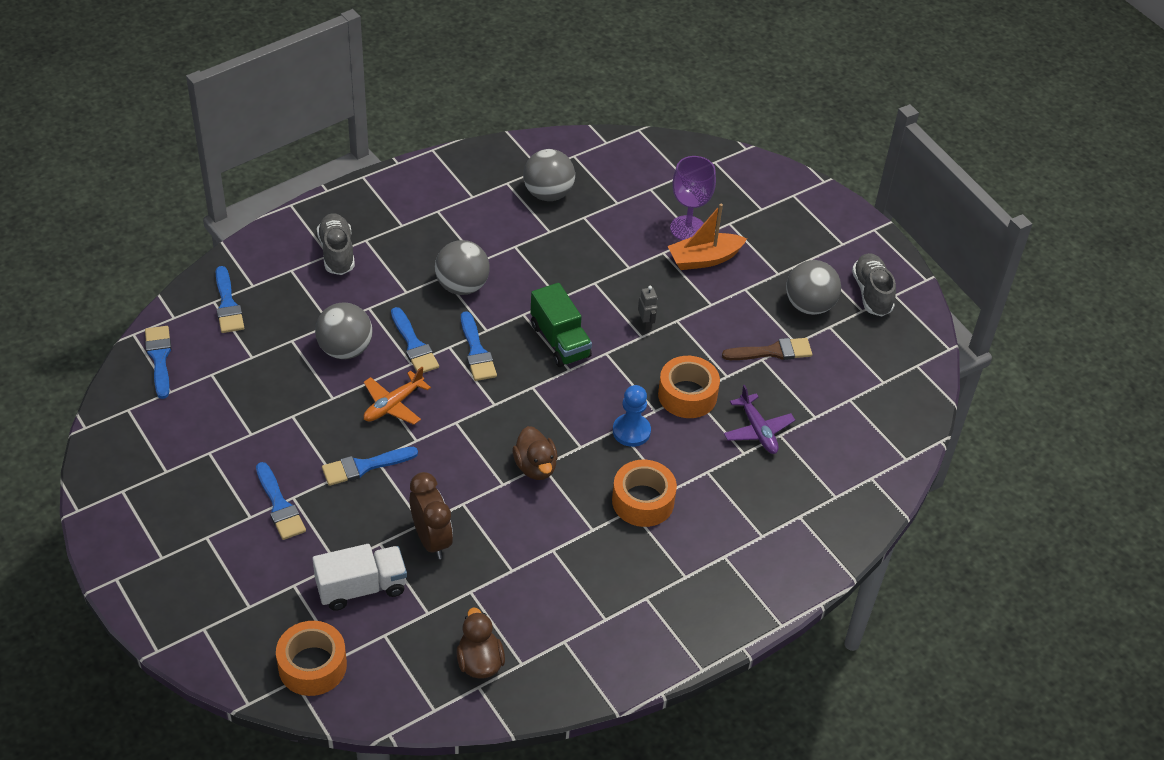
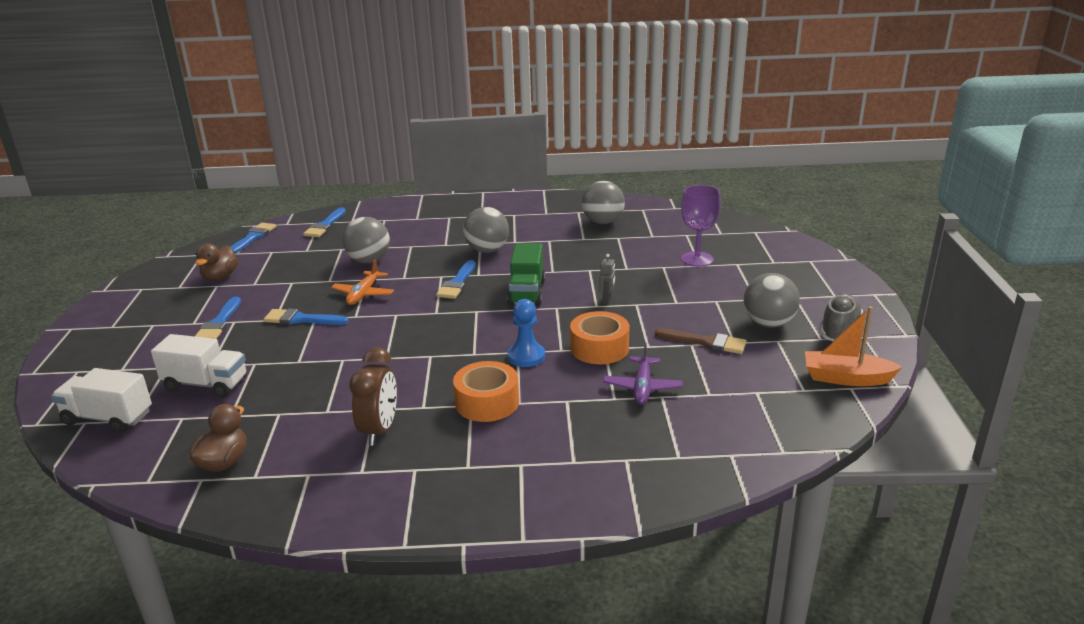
camera: 35 degrees right, 20 degrees down
(312, 666) = (108, 418): orange tape -> white truck
(337, 253) = (423, 218): grey shoe -> none
(393, 405) = (363, 294): orange plane -> orange plane turned 60 degrees counterclockwise
(414, 345) = (417, 269): blue brush -> none
(431, 540) = (292, 373): brown clock -> brown clock (379, 430)
(535, 467) = (423, 355): brown duck -> brown duck (220, 277)
(704, 259) = (695, 277): orange boat -> orange boat (846, 378)

